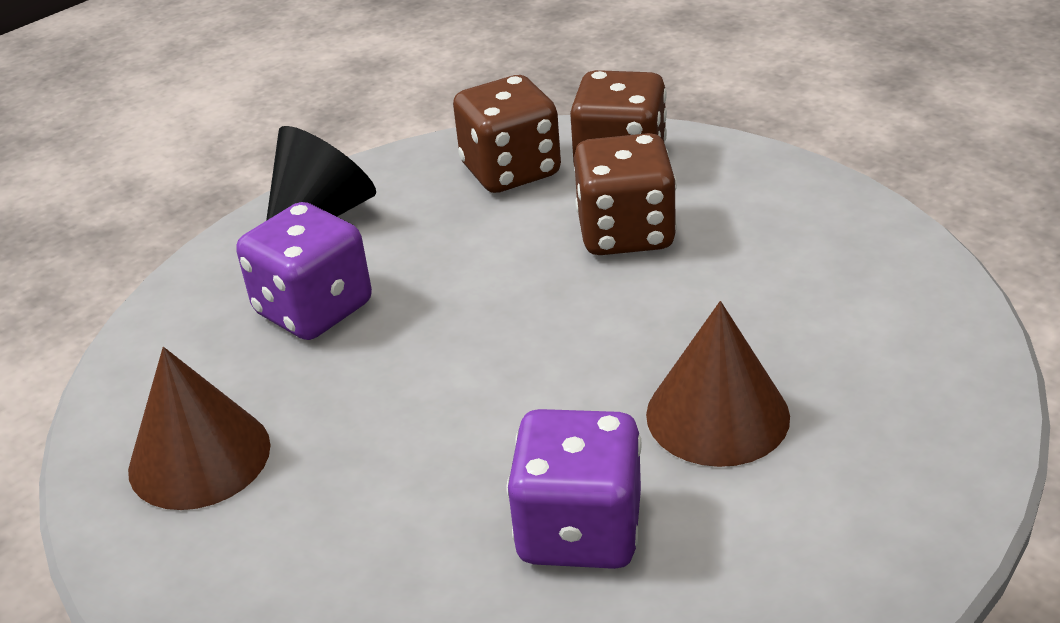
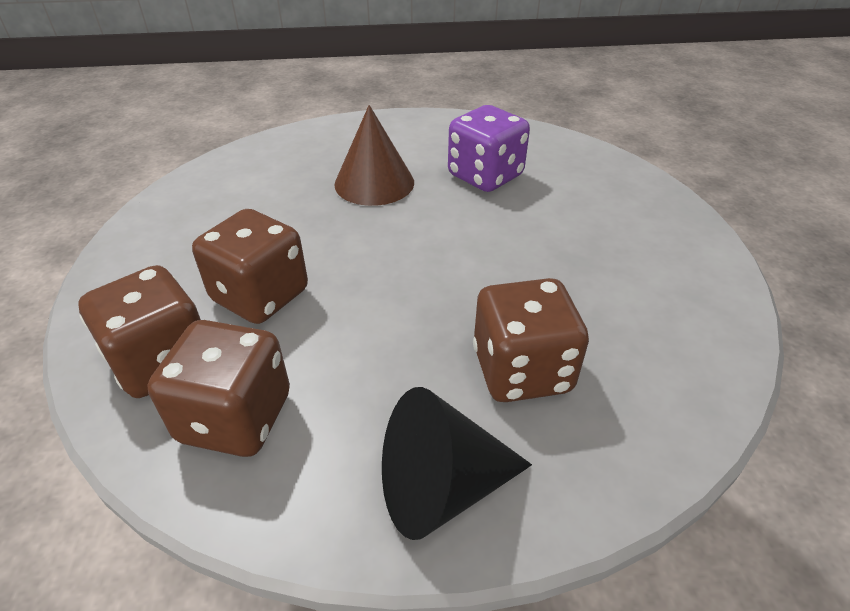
camera: 145 degrees left, 5 degrees up
(199, 457) = (660, 301): brown cone -> none
(314, 309) = (521, 370): purple dice -> brown dice

